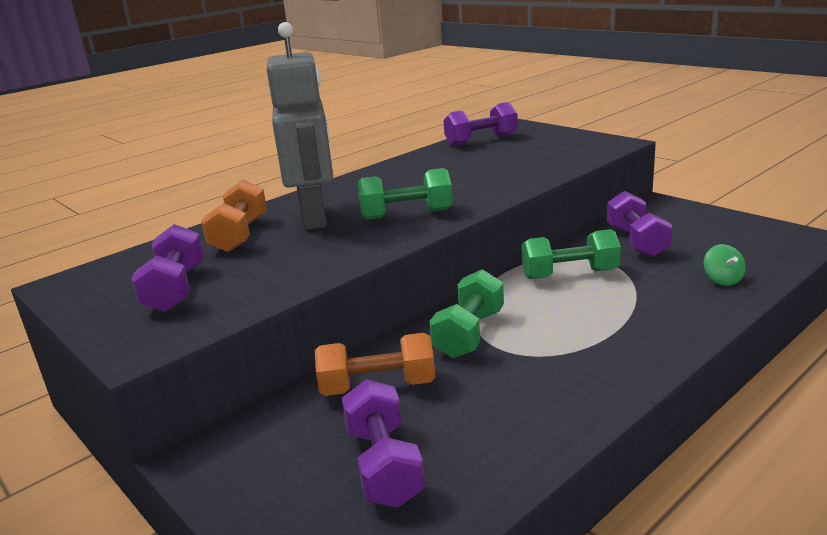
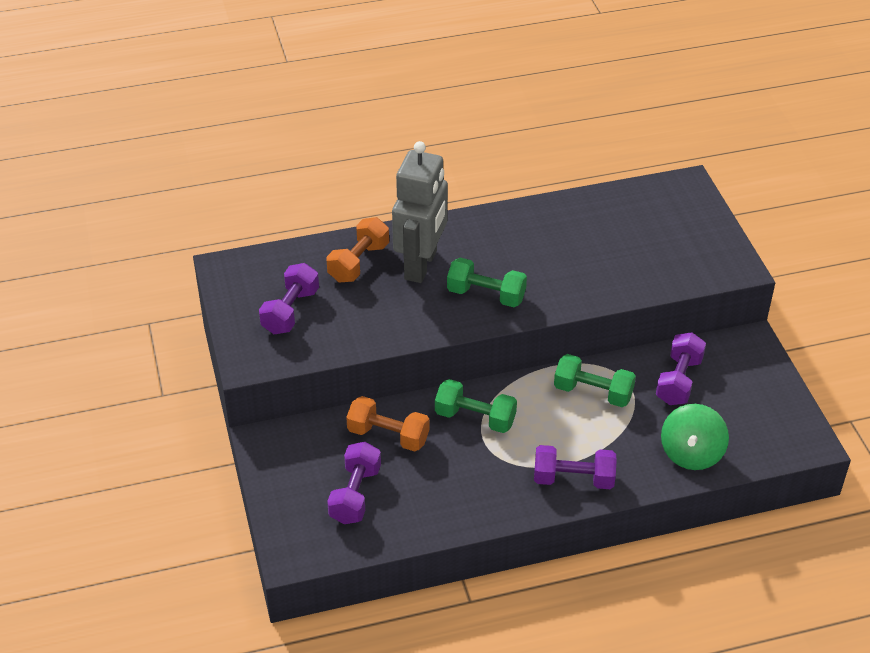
camera: 25 degrees right, 20 degrees up
(469, 334) = (475, 418): green dumbbell -> green dumbbell turned 60 degrees clockwise
(481, 140) = (635, 202): purple dumbbell -> purple dumbbell (573, 479)
(722, 280) = (691, 453): green spinning top -> green spinning top, size x1.90

